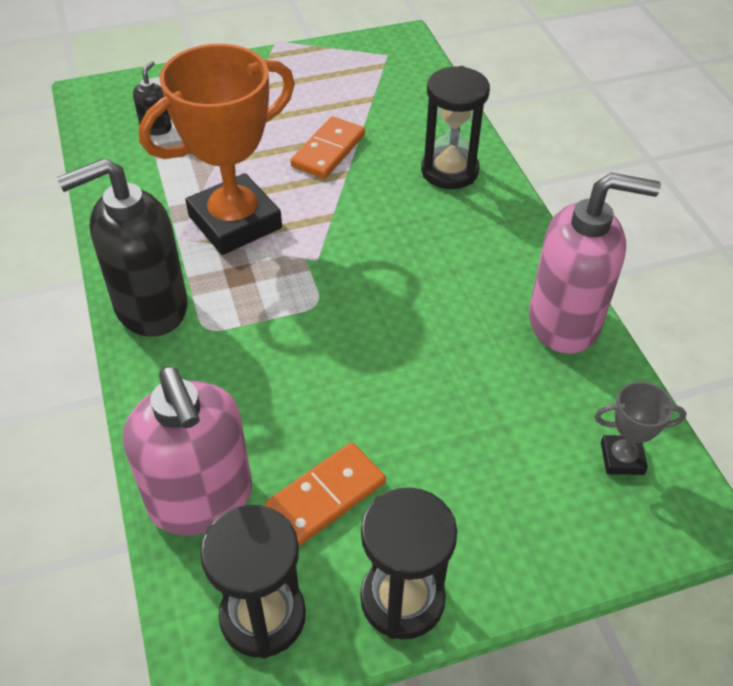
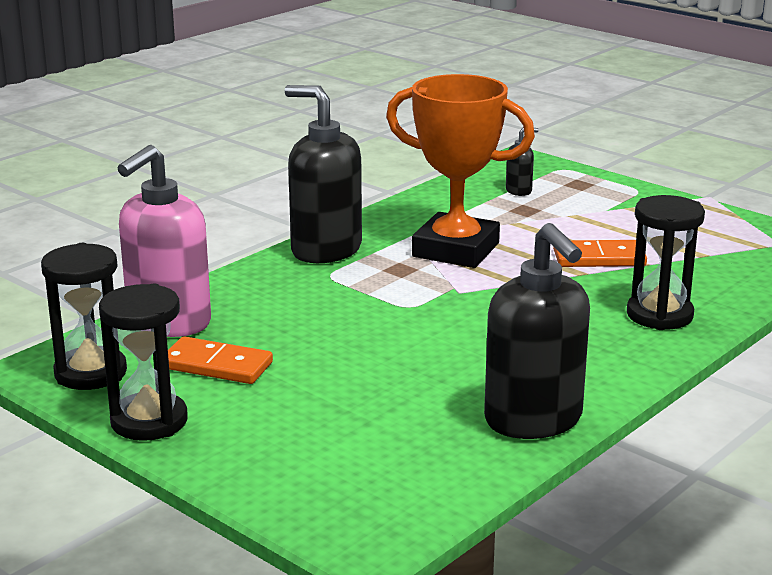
camera: 60 degrees right, 25 degrees down
(565, 322) = (534, 420): pink soap dispenser -> black soap dispenser
(622, 458) = (394, 488): grey trophy -> none

